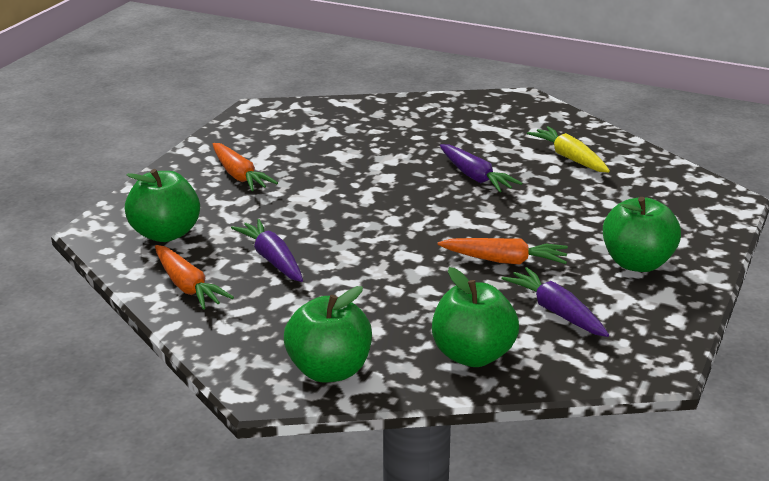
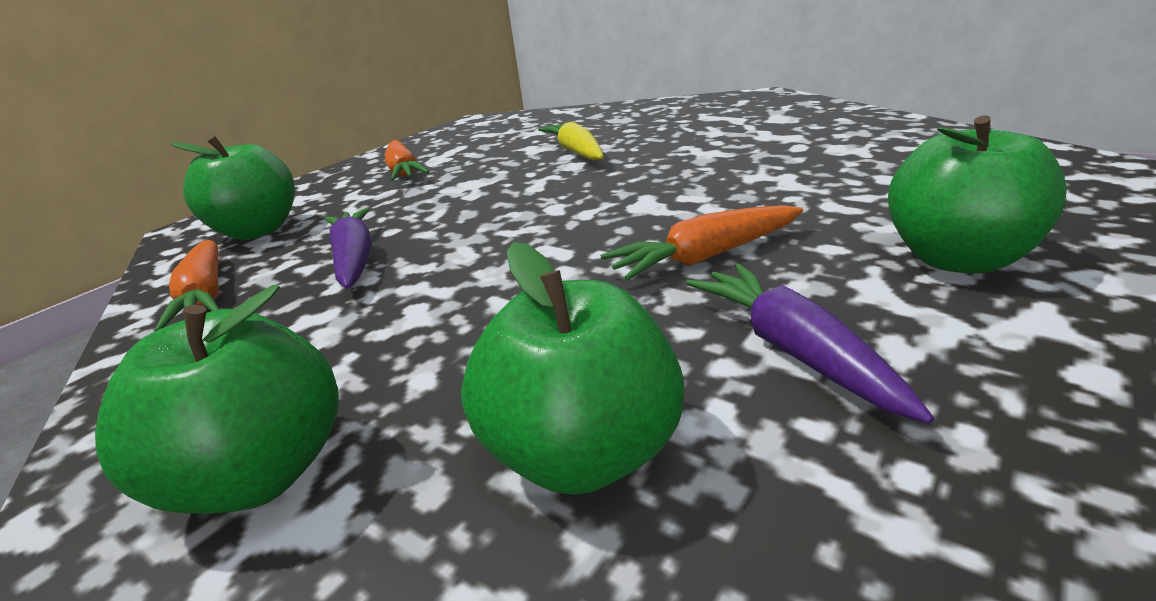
camera: 15 degrees right, 0 degrees up
(475, 177) = (688, 159): purple carrot -> none
(505, 261) = (705, 257): orange carrot -> orange carrot turned 135 degrees clockwise
(569, 158) = (821, 136): yellow carrot -> yellow carrot (576, 152)

